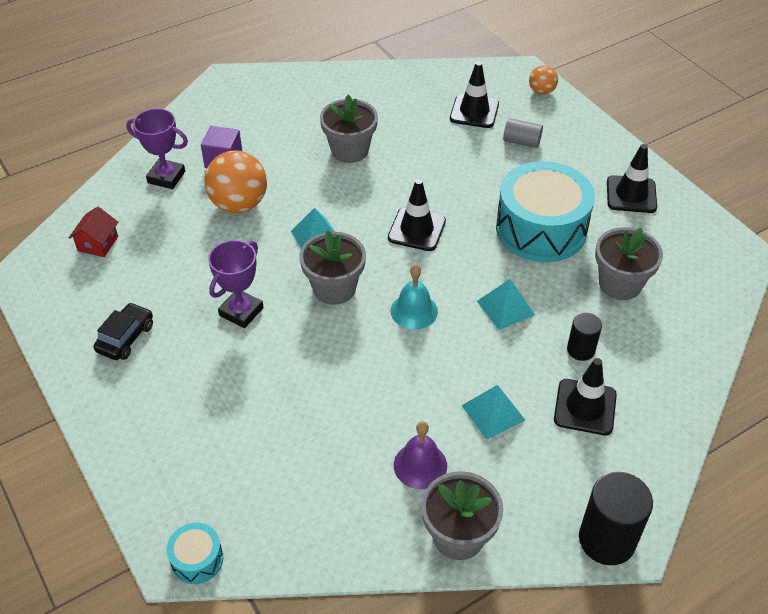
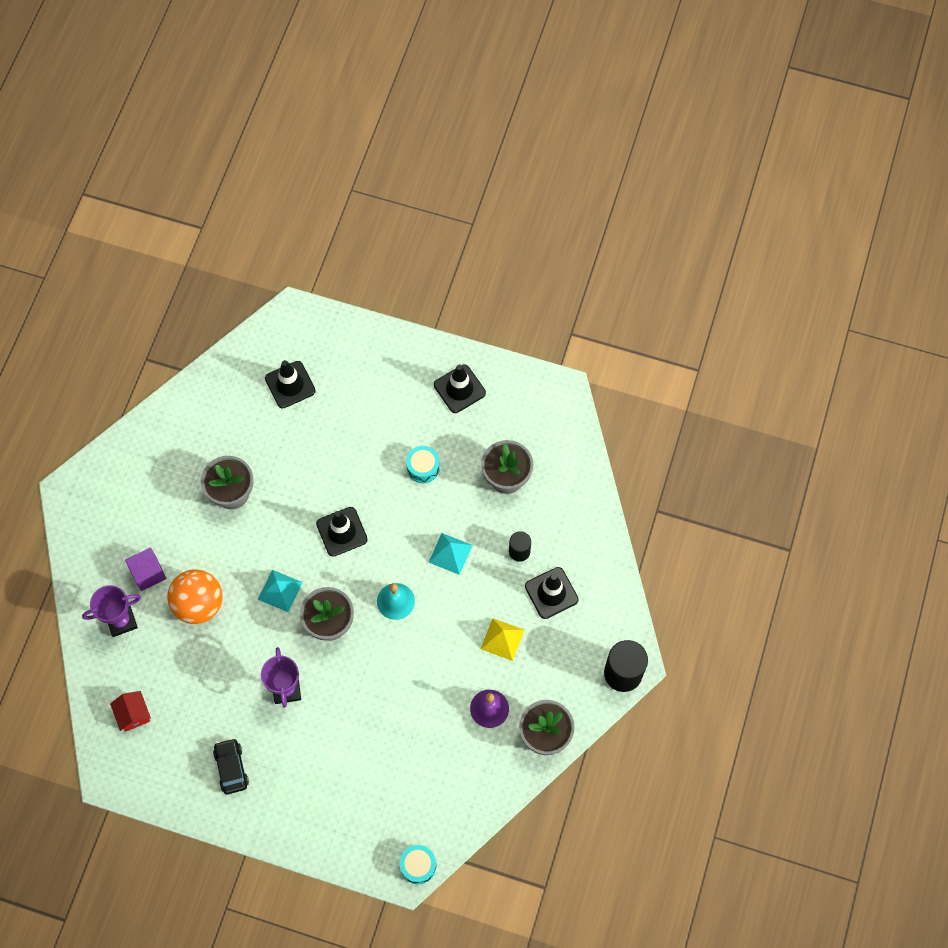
camera: 40 degrees left, 20 degrees up
(493, 412) = (502, 639): turquoise pyramid -> yellow pyramid
(521, 142) = (348, 391): grey cylinder -> none
(541, 91) = (323, 326): orange ball -> none
(541, 229) = (423, 467): turquoise drum -> turquoise drum, size x0.44

